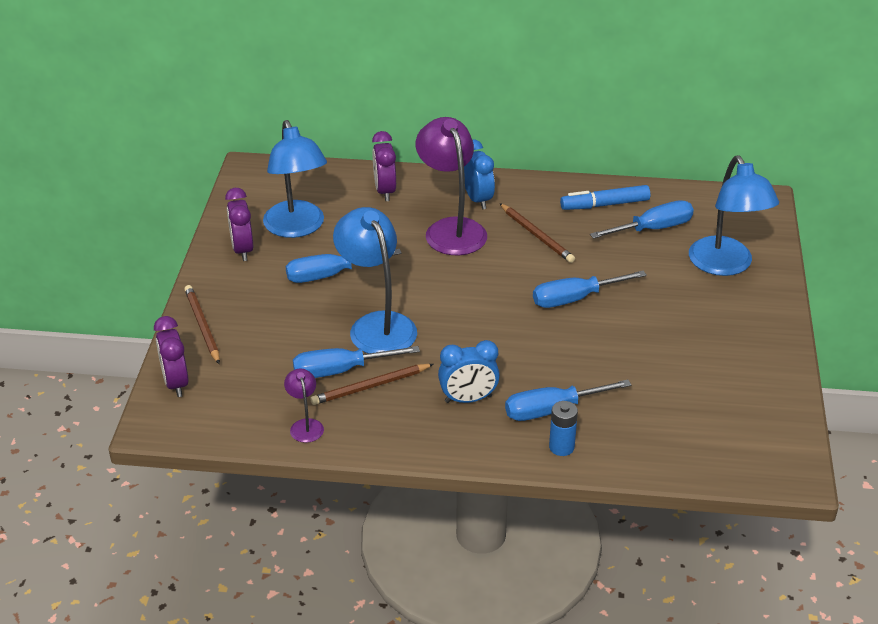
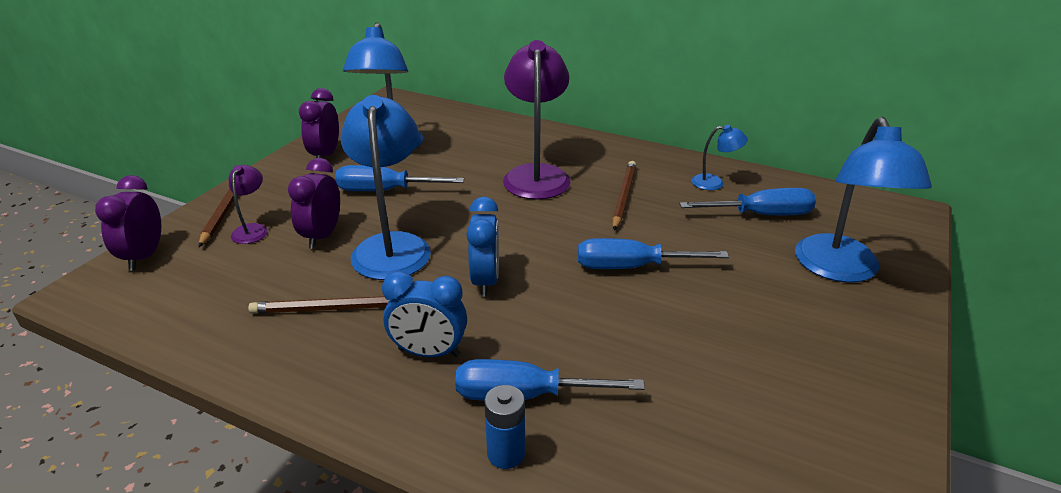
camera: 20 degrees right, 5 degrees down
(305, 425) = (222, 334): purple lamp -> purple lamp (252, 229)
(341, 370) = (314, 283): blue screwdriver -> none
(385, 191) = (495, 134): purple clock -> purple clock (322, 236)
(477, 199) = (580, 155): blue clock -> blue clock (485, 281)
(537, 235) = (623, 196): brown pencil -> brown pencil turned 150 degrees counterclockwise
(604, 204) = (714, 183): blue marker -> blue lamp

